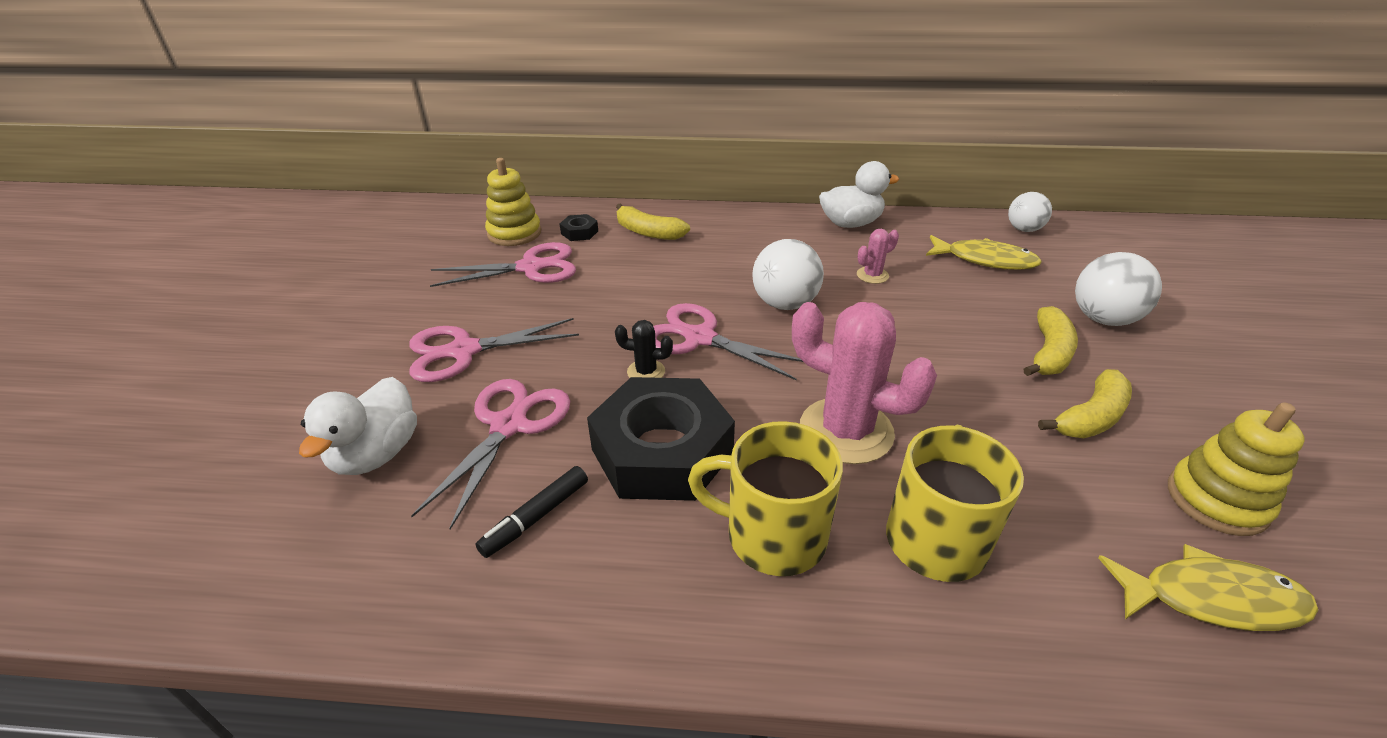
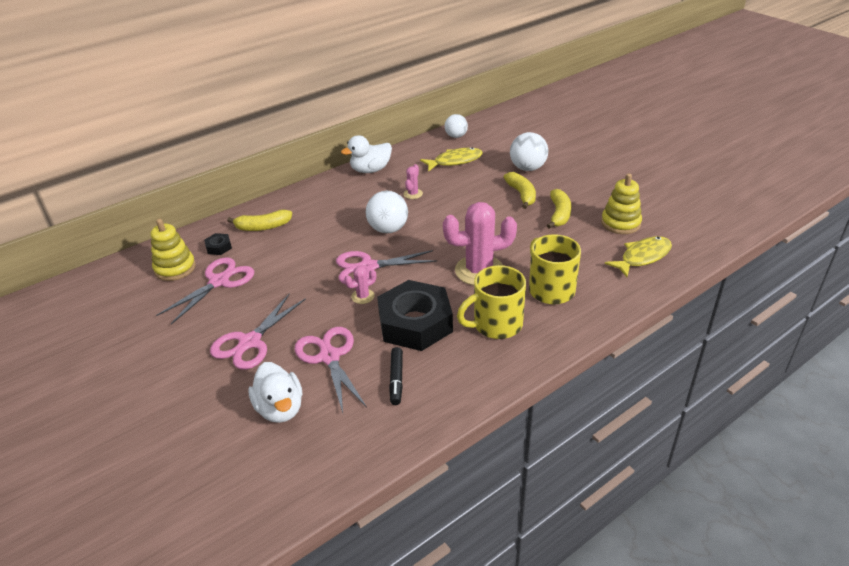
camera: 40 degrees left, 0 degrees up
(646, 372) = (363, 296): black cactus -> pink cactus
(850, 223) = (370, 170): white duck -> white duck turned 150 degrees counterclockwise

